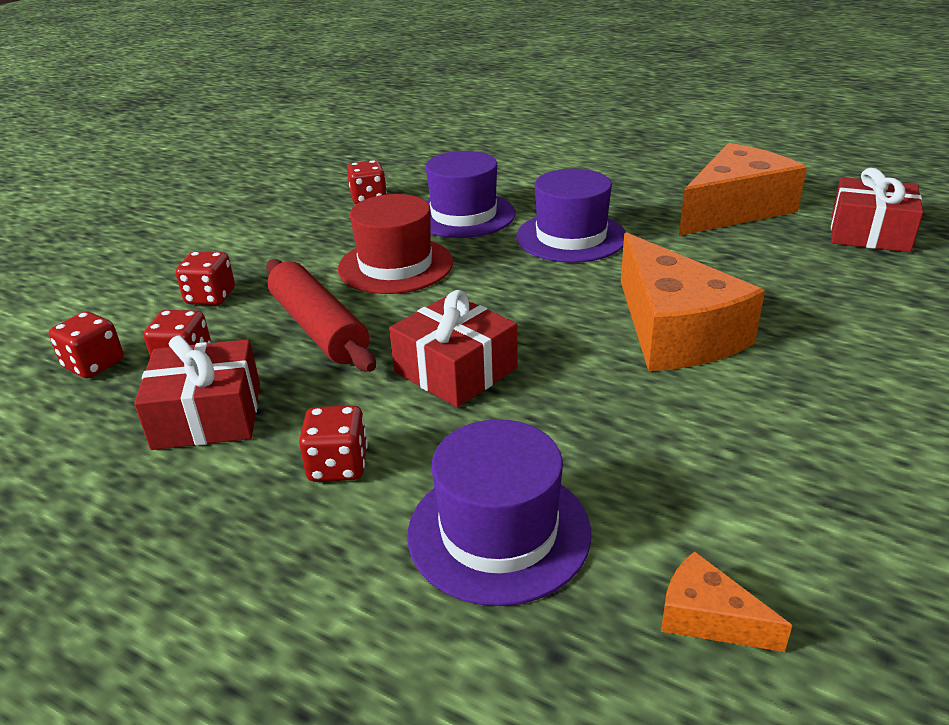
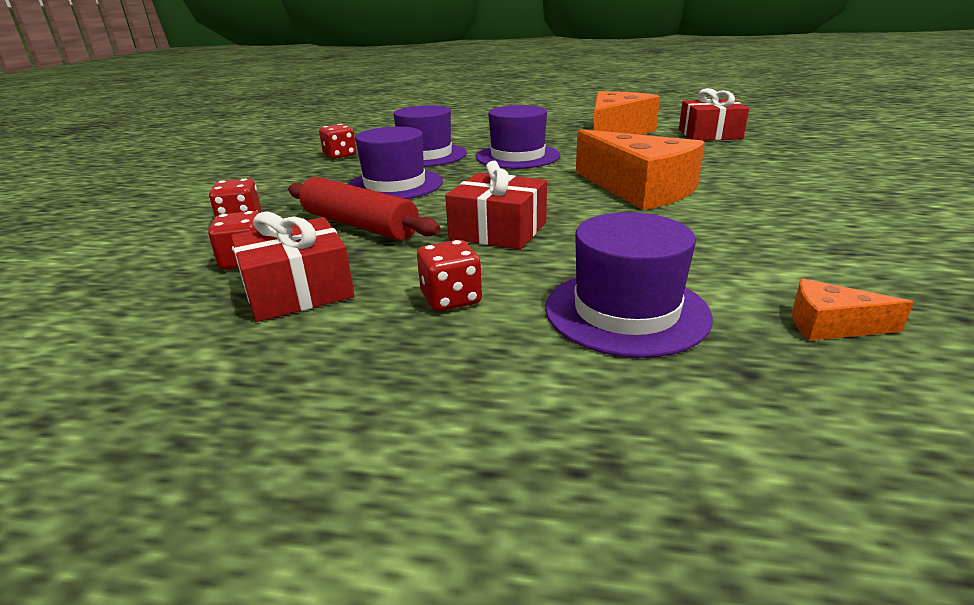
camera: 20 degrees left, 5 degrees down
(94, 365) = (150, 278): red dice -> none
(395, 265) = (395, 185): red hat -> purple hat

